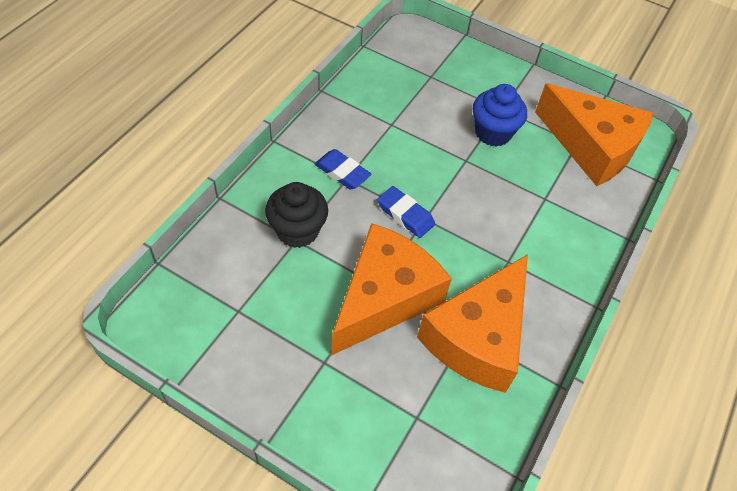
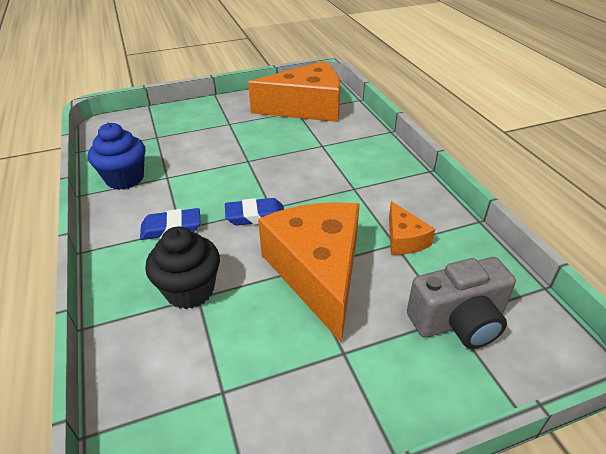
camera: 45 degrees left, 15 degrees down
(418, 424) = (458, 321): none -> grey camera
(477, 337) = (404, 239): orange cheese -> orange cheese, size x0.46
(493, 133) = (242, 137): blue cupcake -> blue cupcake (125, 179)

